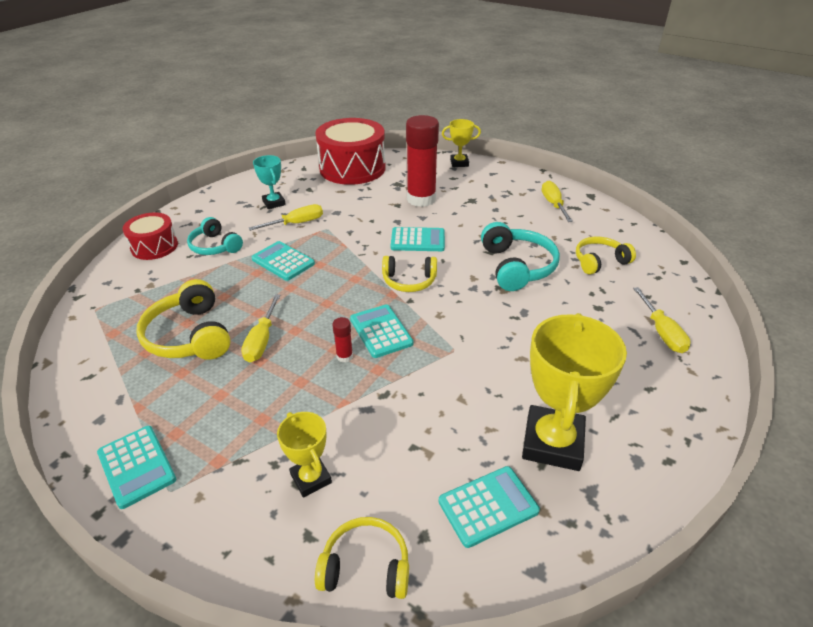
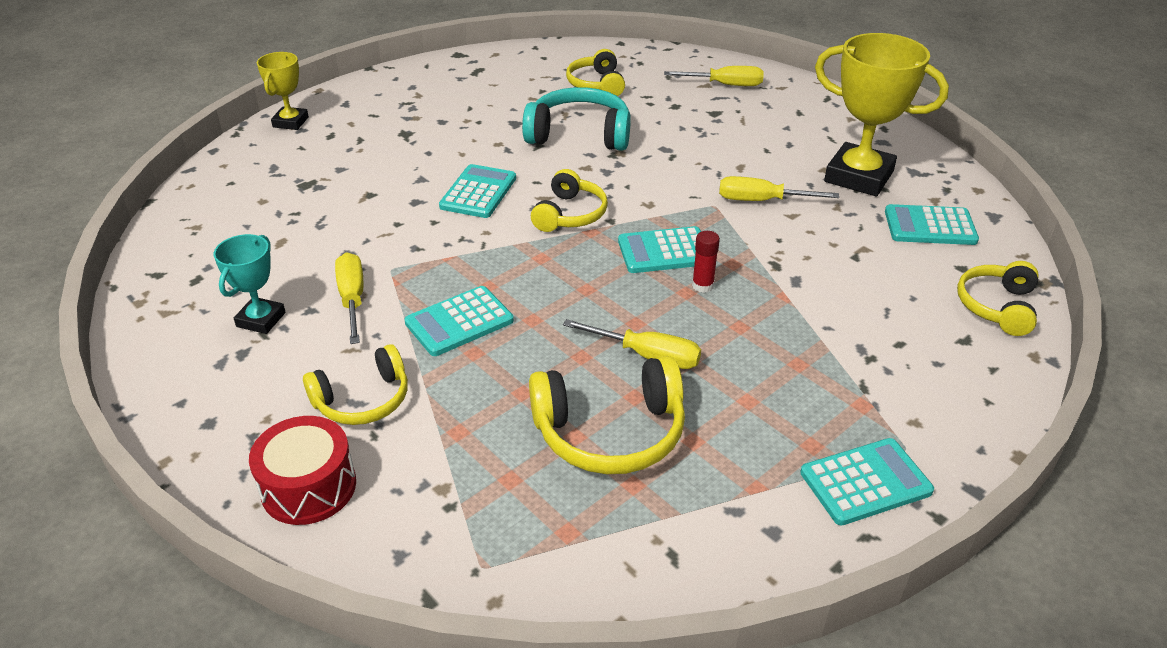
camera: 75 degrees left, 0 degrees up
(215, 246) = (363, 400): turquoise headphones -> yellow headphones
(274, 203) = (261, 319): turquoise trophy -> turquoise trophy turned 60 degrees counterclockwise
(311, 478) = (893, 331): yellow trophy -> none
(352, 168) = (211, 220): red drum -> none
(421, 199) = (370, 171): red glue stick -> none
(488, 506) = (930, 226): turquoise calculator -> turquoise calculator turned 75 degrees counterclockwise
(553, 204) = (460, 81): yellow screwdriver -> yellow screwdriver (761, 201)

